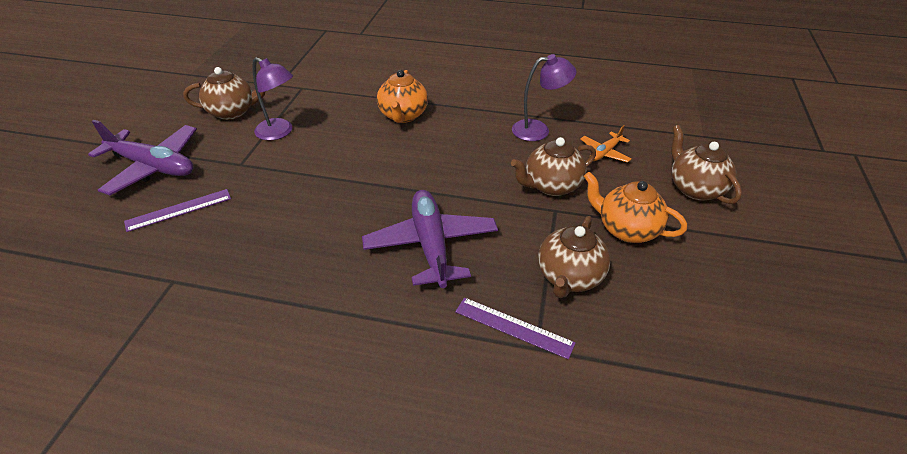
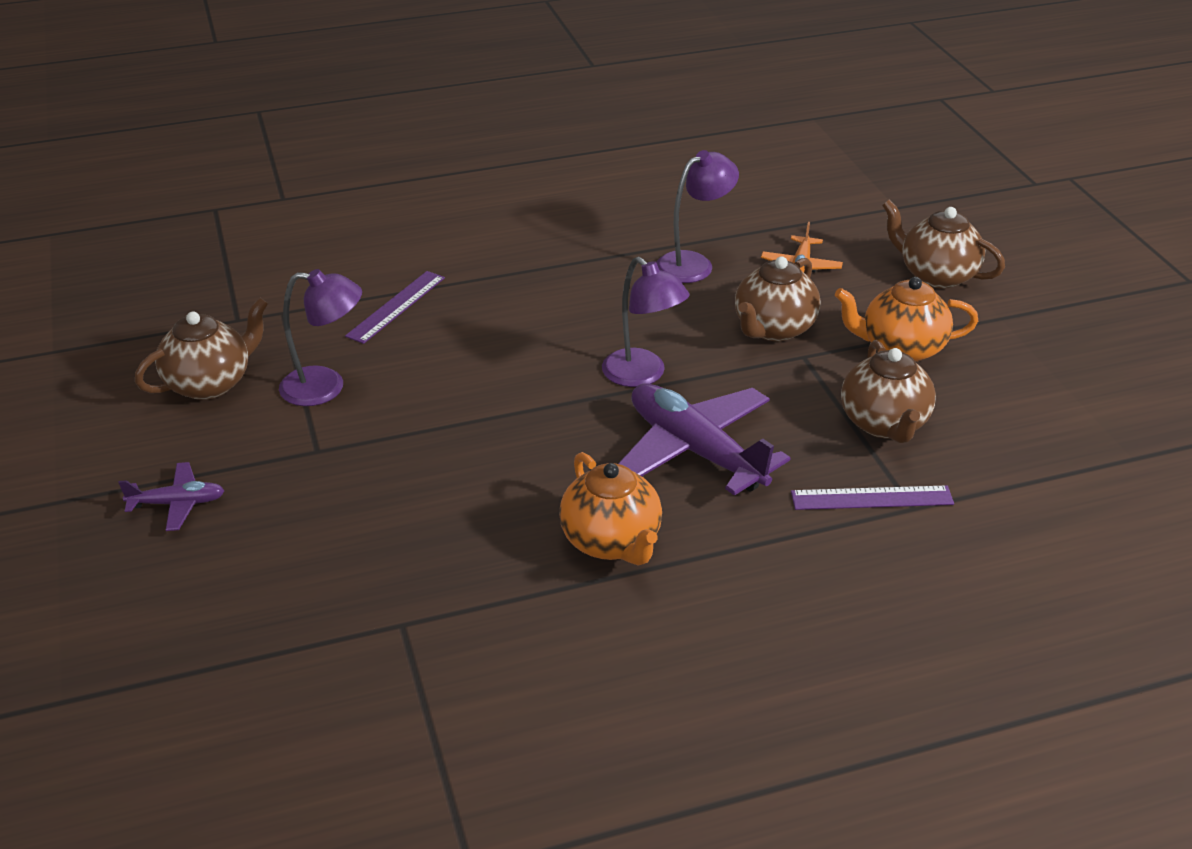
camera: 30 degrees left, 5 degrees down
(153, 167) = (177, 503): purple plane -> purple plane, size x0.50
(179, 210) = (297, 542): purple ruler -> purple ruler (396, 306)
(403, 116) = (488, 303): orange teapot -> orange teapot (612, 542)
(445, 186) = (642, 375): none -> purple lamp

